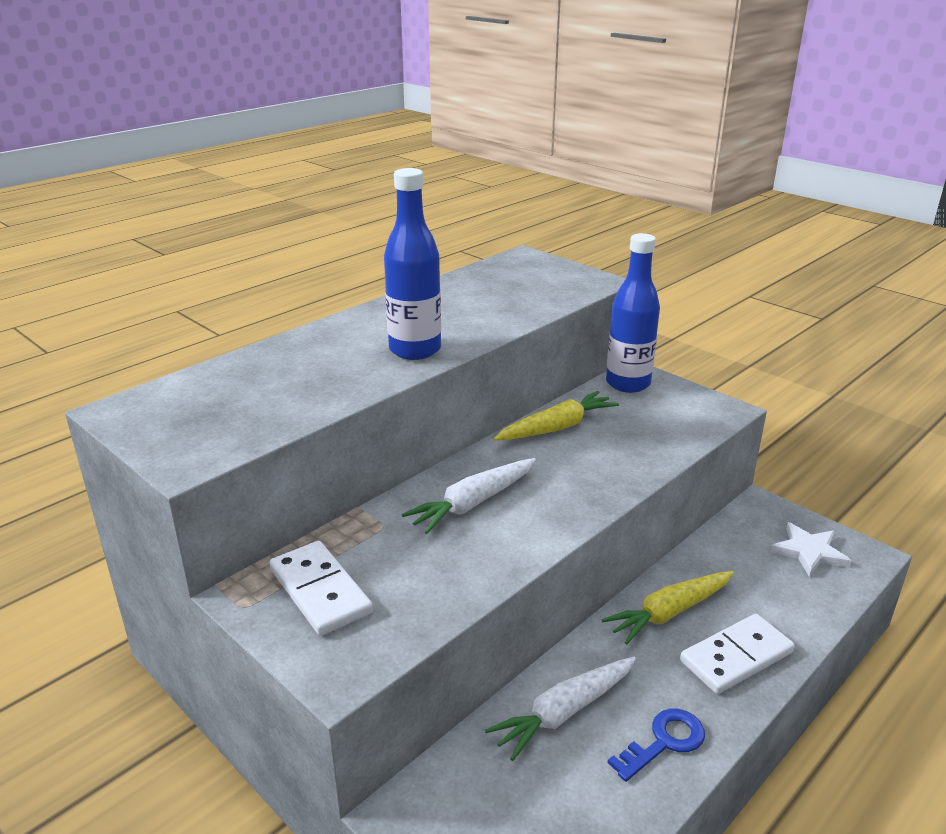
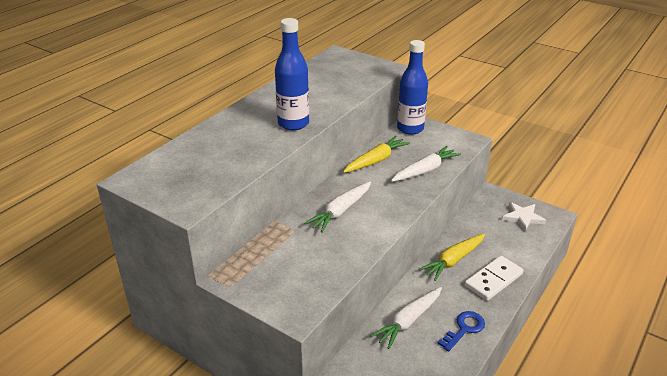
camera: 10 degrees left, 5 degrees up
(320, 591) = (270, 271): white domino -> none
(637, 451) = (425, 170): none -> white carrot

